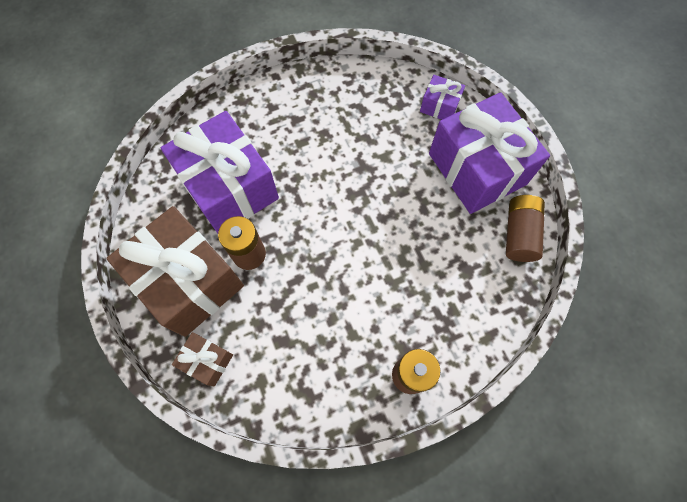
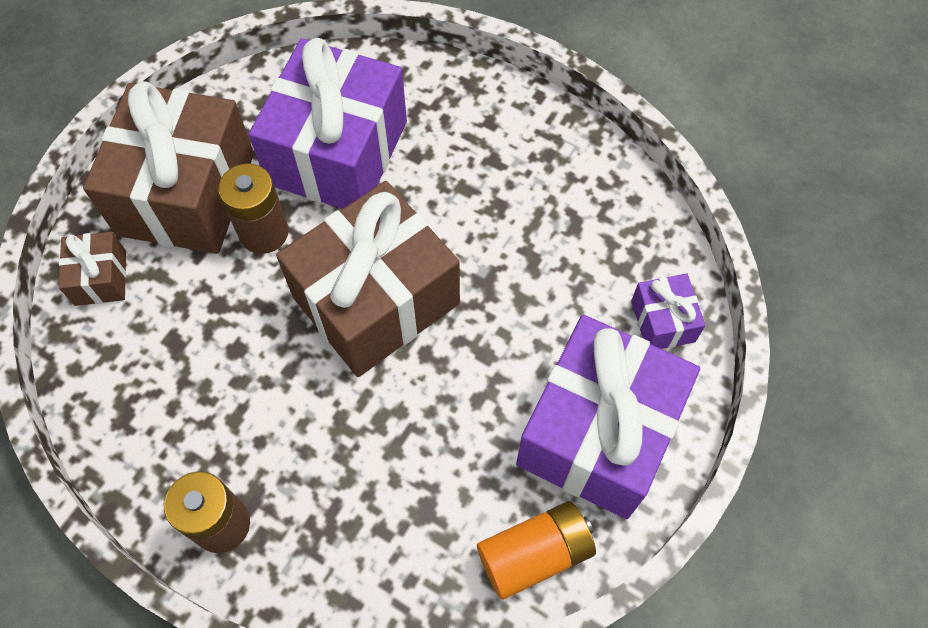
camera: 55 degrees right, 5 degrees down
(334, 222) = (376, 300): none -> brown gift
(519, 234) = (534, 554): brown battery -> orange battery

